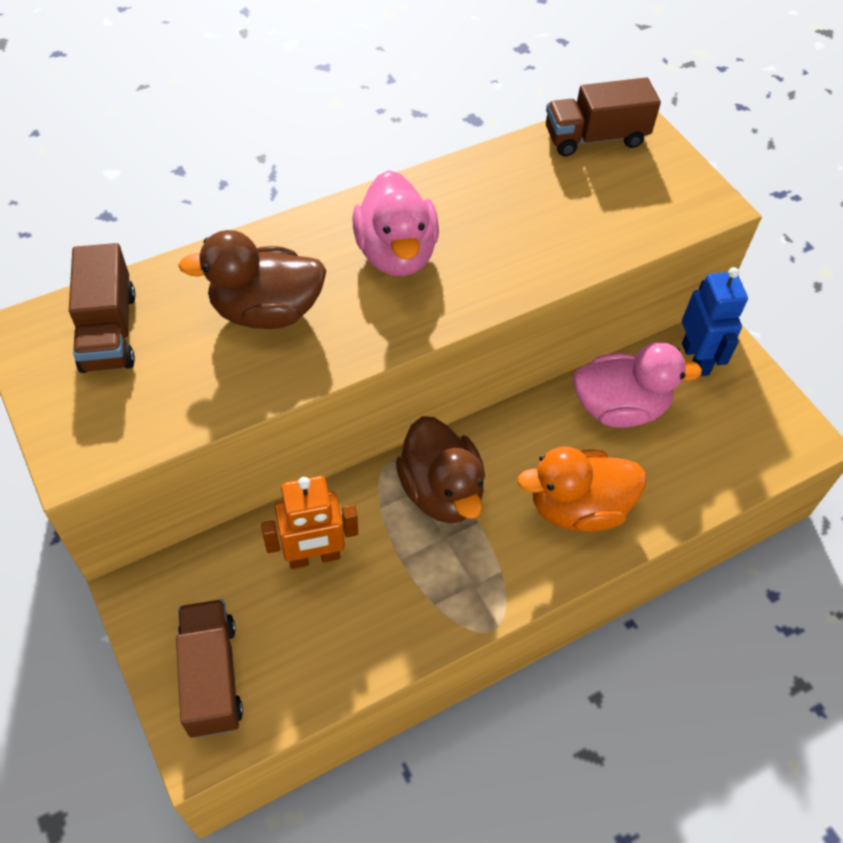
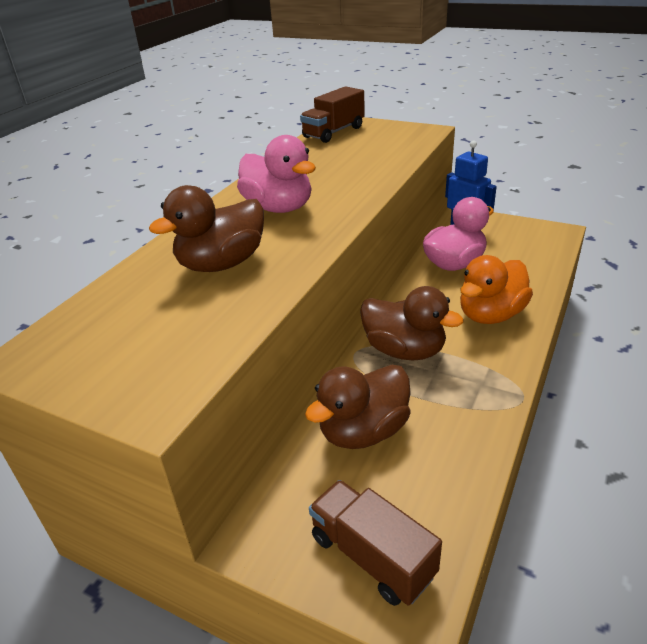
camera: 30 degrees left, 20 degrees down
(109, 331) = (103, 325): brown truck -> none
(314, 557) = (363, 431): orange robot -> brown duck

